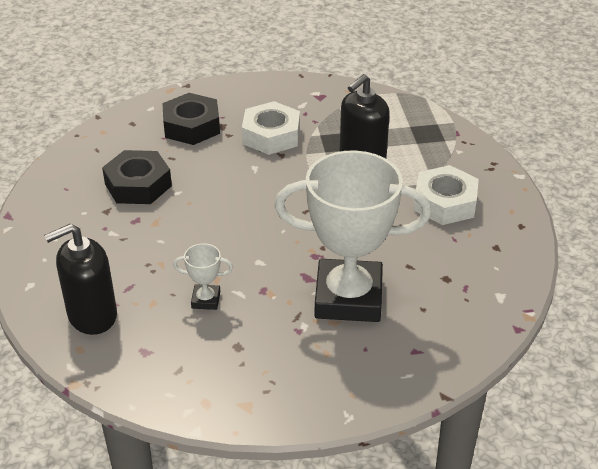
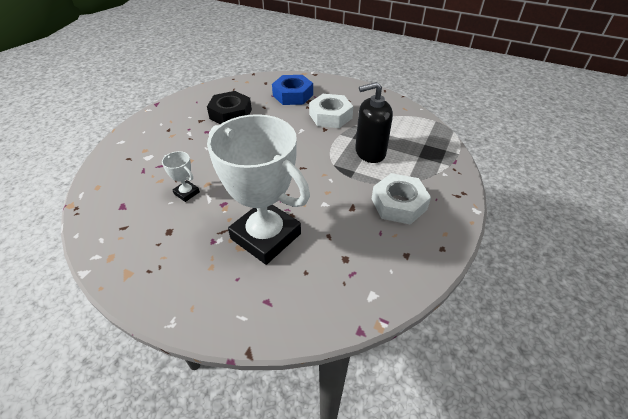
camera: 35 degrees right, 5 degrees up
(92, 315) = (125, 172): black soap dispenser -> none
(191, 126) = (293, 95): black nut -> blue nut

